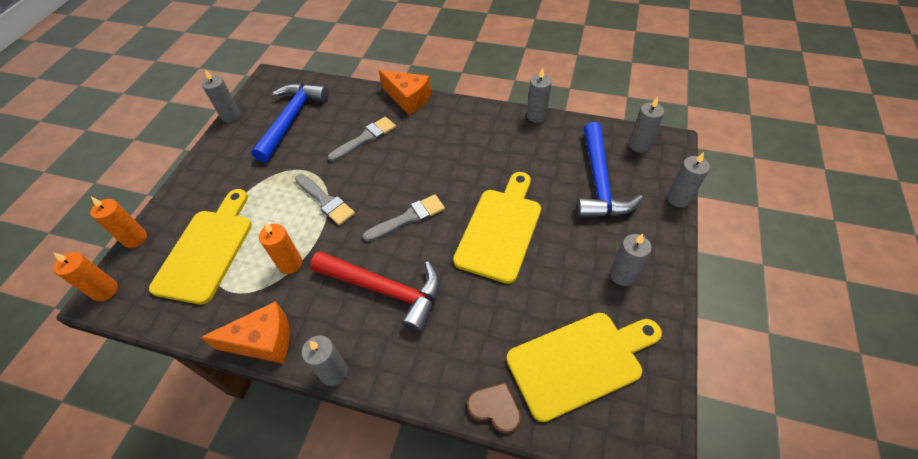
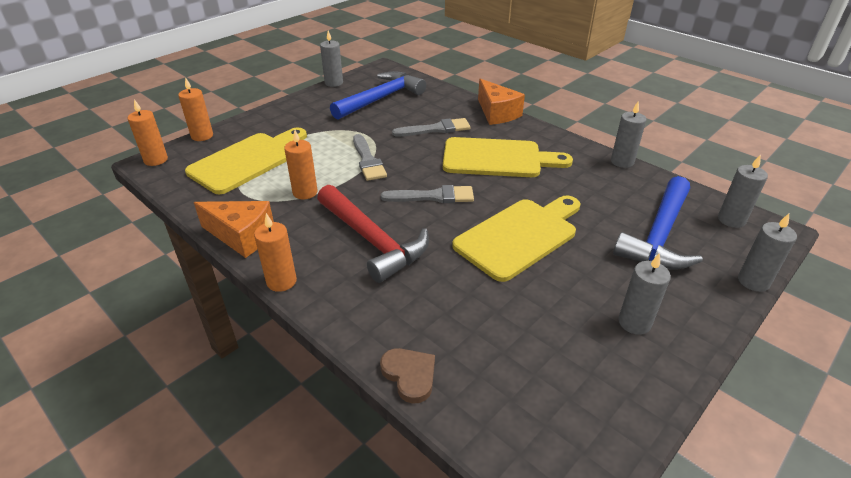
camera: 25 degrees right, 15 degrees down
(333, 372) = (281, 281): grey candle -> orange candle
(579, 362) = (530, 377): yellow cutting board -> yellow cutting board (497, 158)

